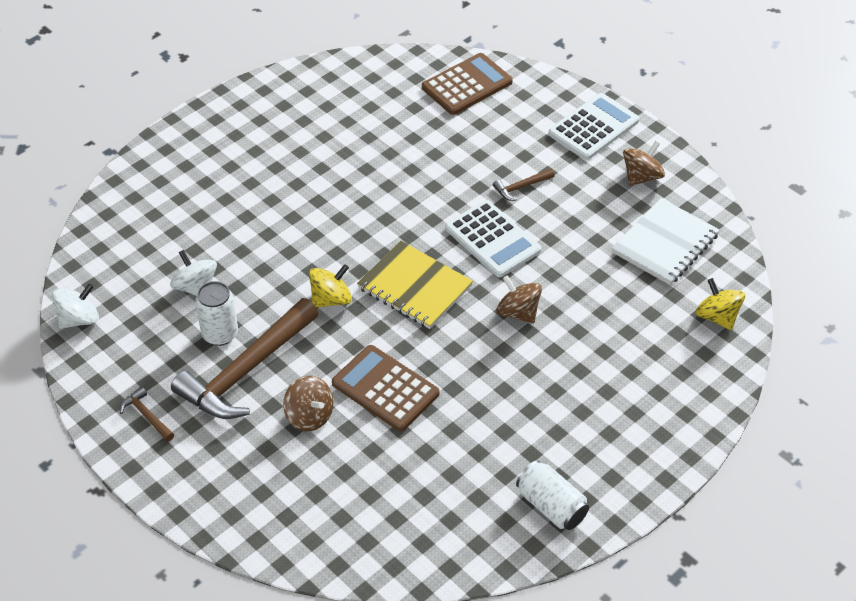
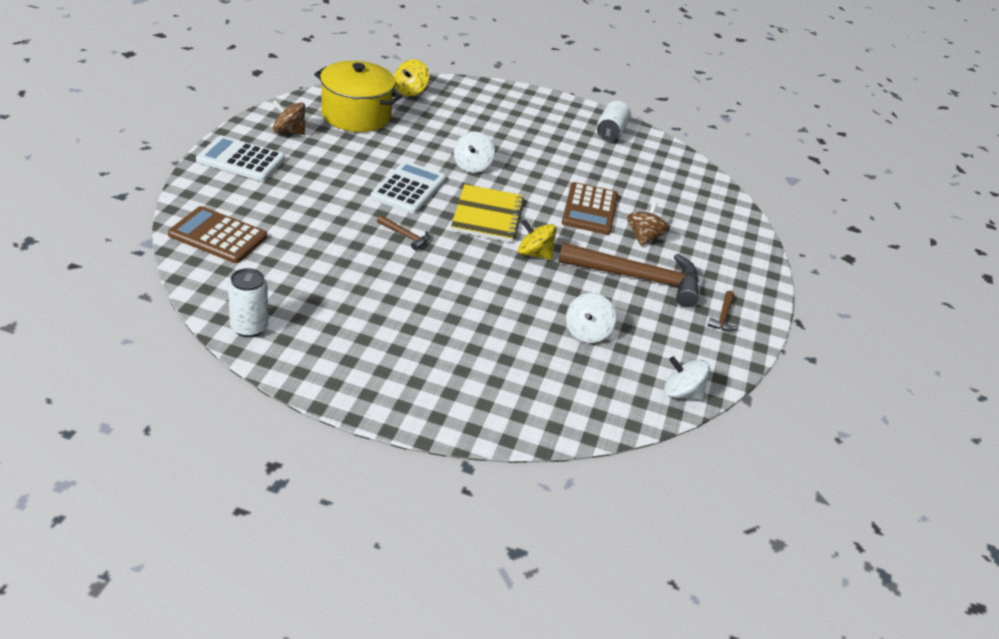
camera: 125 degrees left, 10 degrees down
(220, 334) = (618, 303): white can -> white can (249, 327)
(518, 312) = (472, 166): brown spinning top -> white spinning top
(521, 187) = (339, 184): brown hammer -> brown hammer (405, 236)
(665, 244) = (356, 115): white notebook -> yellow pot

